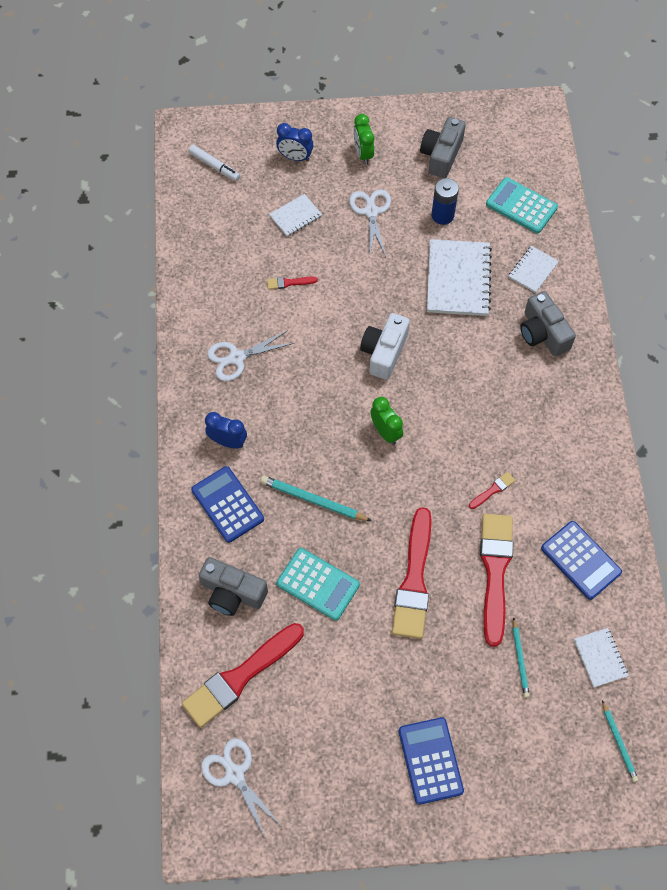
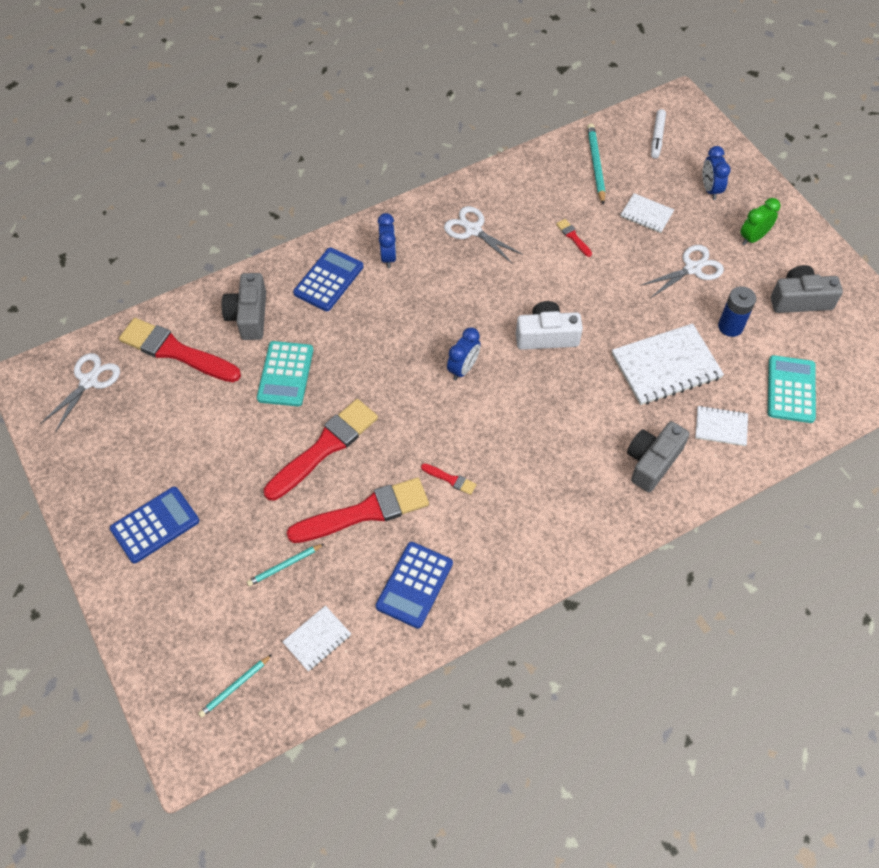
camera: 65 degrees right, 5 degrees down
(313, 500) = (364, 339): turquoise pencil -> turquoise pencil (596, 165)
(385, 432) = (463, 368): green clock -> blue clock
(414, 580) = (324, 447): red brush -> red brush turned 150 degrees clockwise

